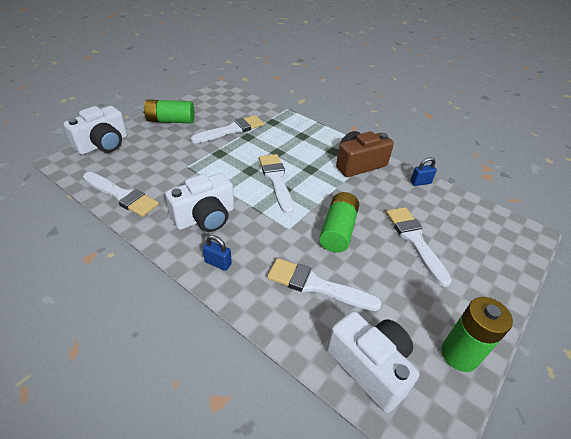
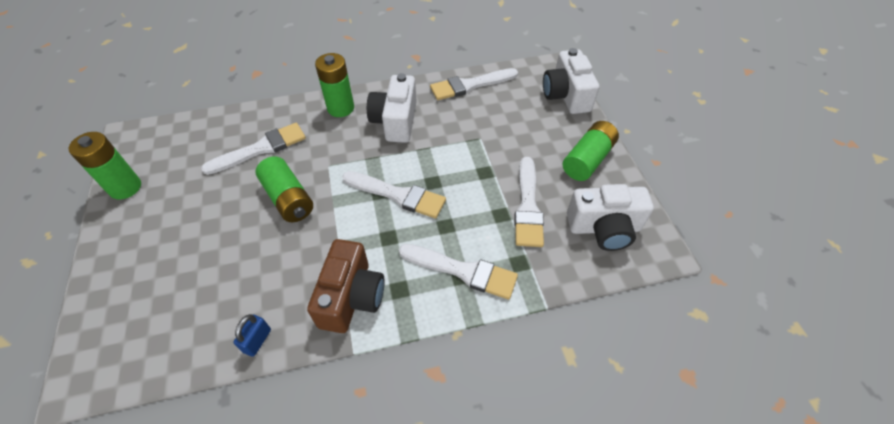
camera: 130 degrees right, 10 degrees up
(218, 263) = (341, 108): blue padlock -> green battery
(370, 366) = (184, 137): white camera -> white camera (604, 228)
(415, 241) = (212, 250): white brush -> white brush (463, 271)

